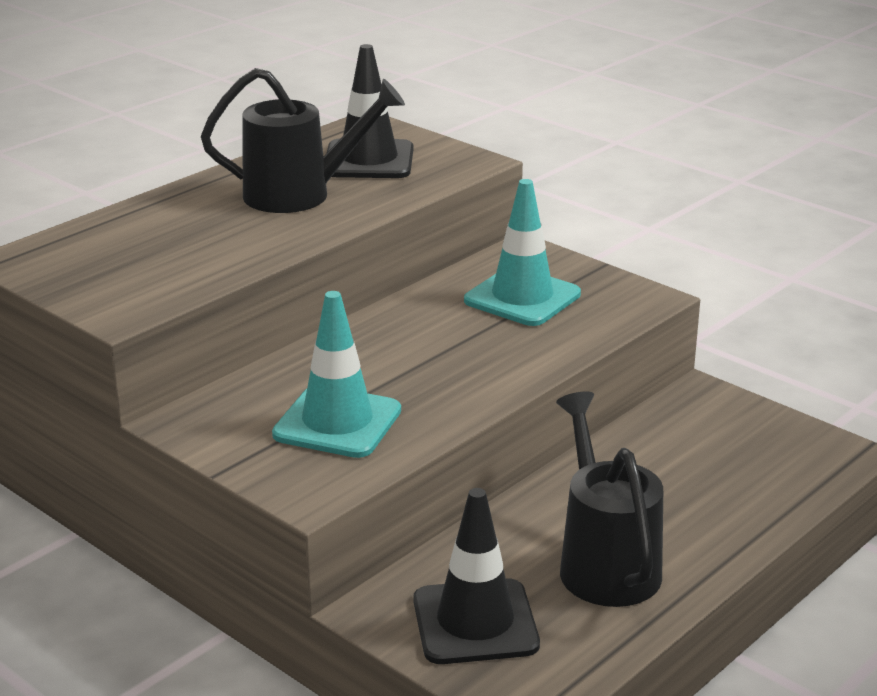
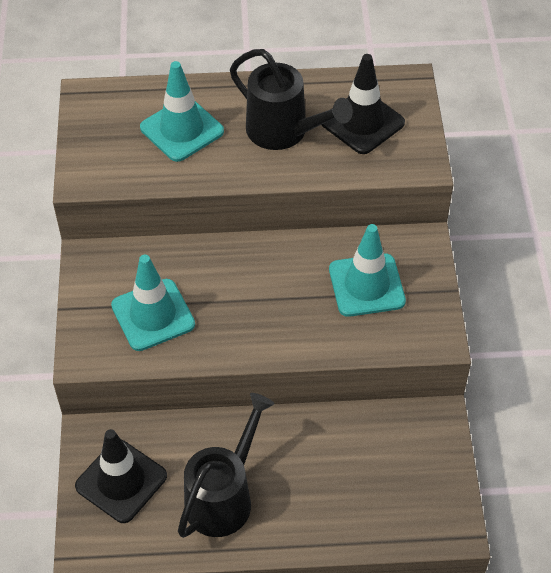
camera: 45 degrees right, 25 degrees up
(181, 235) = (182, 130): none -> turquoise traffic cone

